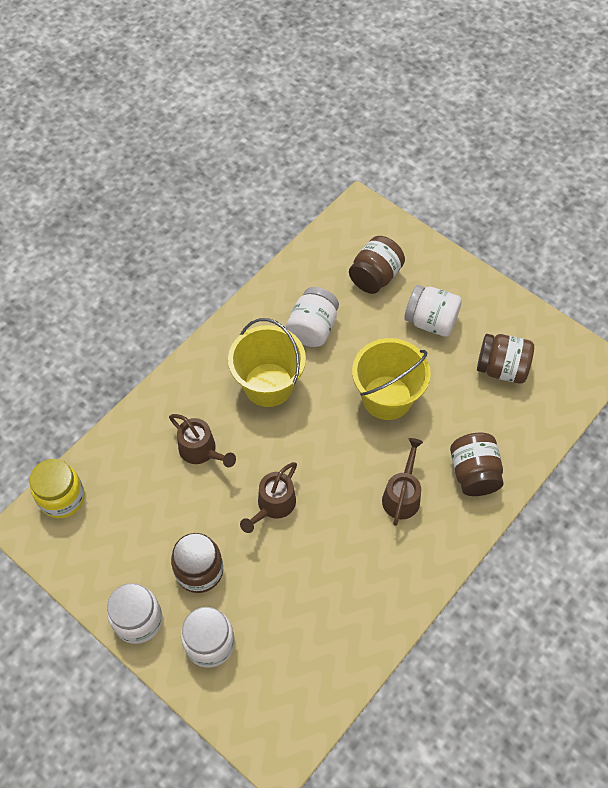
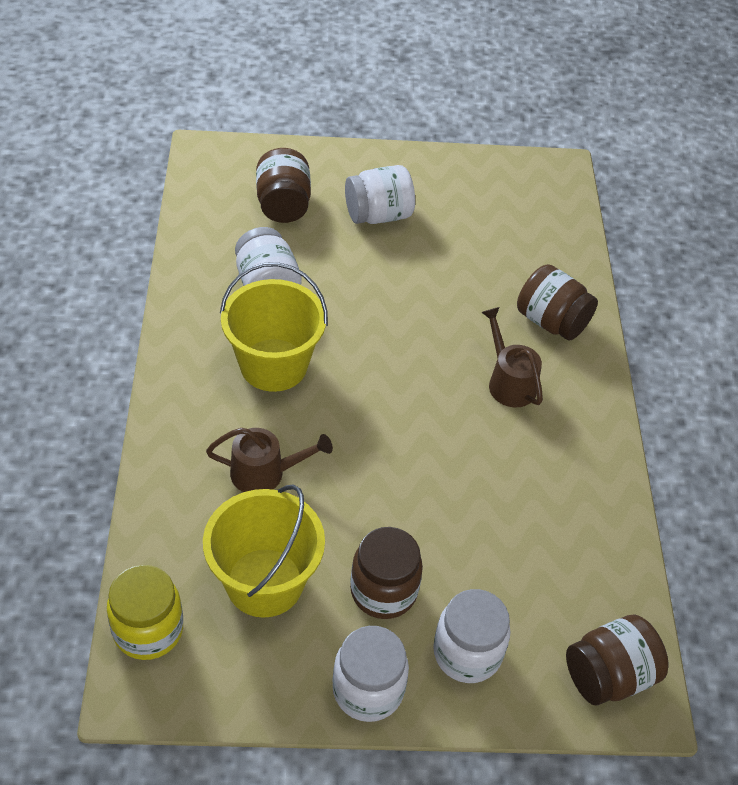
camera: 45 degrees left, 10 degrees down
(273, 506) = (395, 475): brown watering can -> none
(387, 397) = (405, 305): yellow bucket -> yellow bucket (264, 582)
(501, 368) = (484, 219): brown jar -> brown jar (609, 675)

